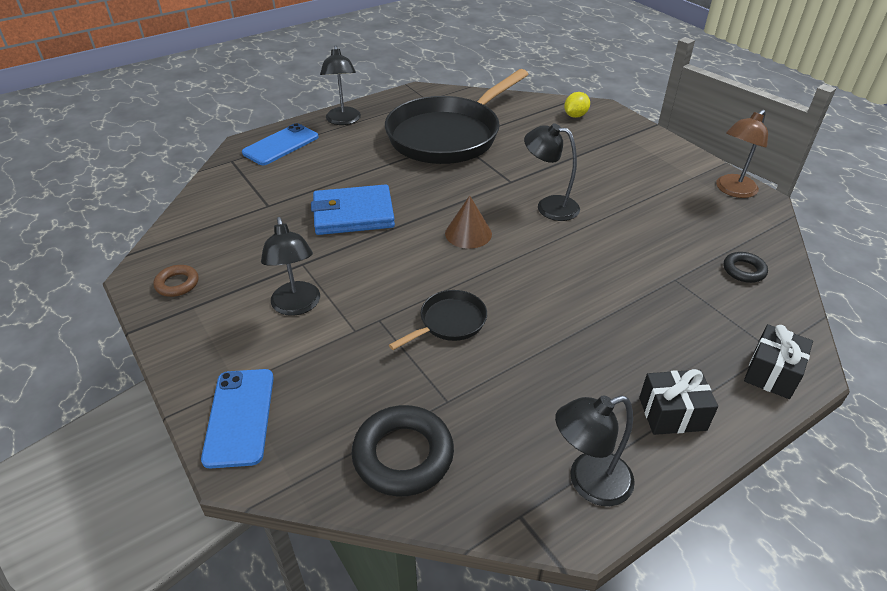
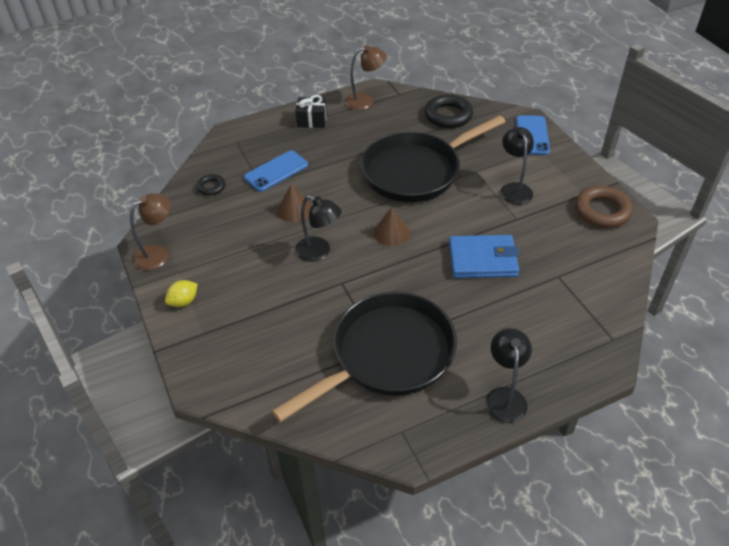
camera: 170 degrees left, 5 degrees up
(177, 284) = (602, 211): brown ring -> brown ring, size x1.84
(281, 145) = (568, 359): blue phone -> blue phone (276, 171)
(449, 322) = (416, 171): black pan -> black pan, size x2.36
(575, 115) = (235, 375): yellow lemon -> yellow lemon (183, 301)
(588, 482) = (365, 101): black lamp -> brown lamp
(606, 250) = (294, 210): none -> brown cone
(772, 373) = (247, 132): black gift -> none

